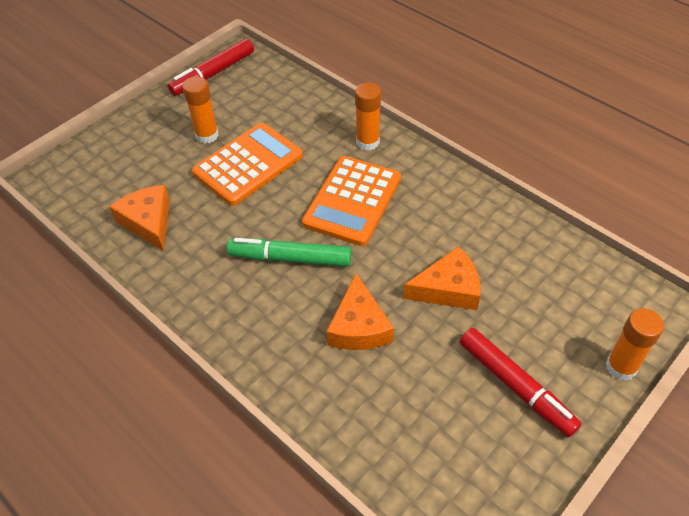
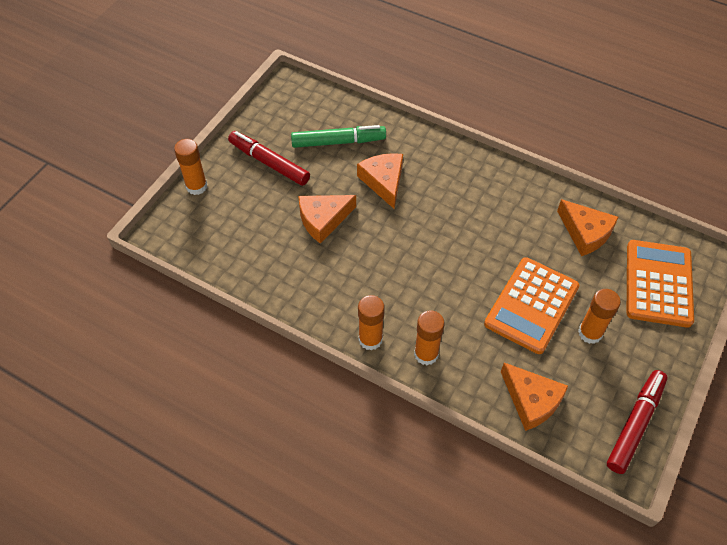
camera: 165 degrees right, 5 degrees up
(288, 98) = (531, 400): none -> orange cheese
(290, 258) = (453, 222): green marker -> green marker (338, 142)
(352, 201) = (420, 283): orange calculator -> orange calculator (658, 283)
(418, 161) = (370, 339): none -> orange glue stick

